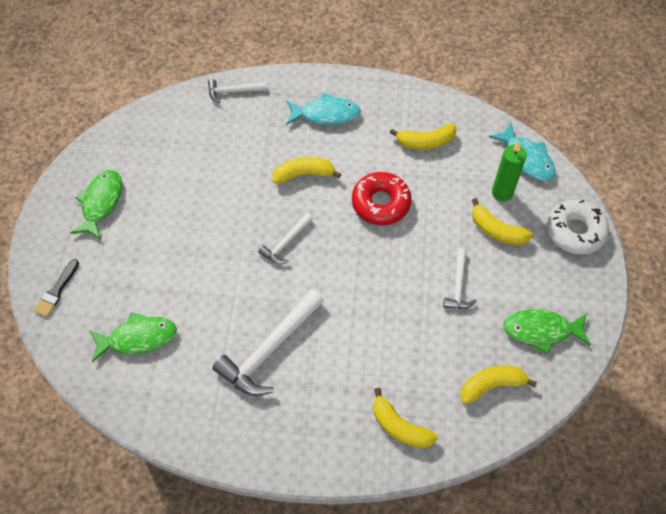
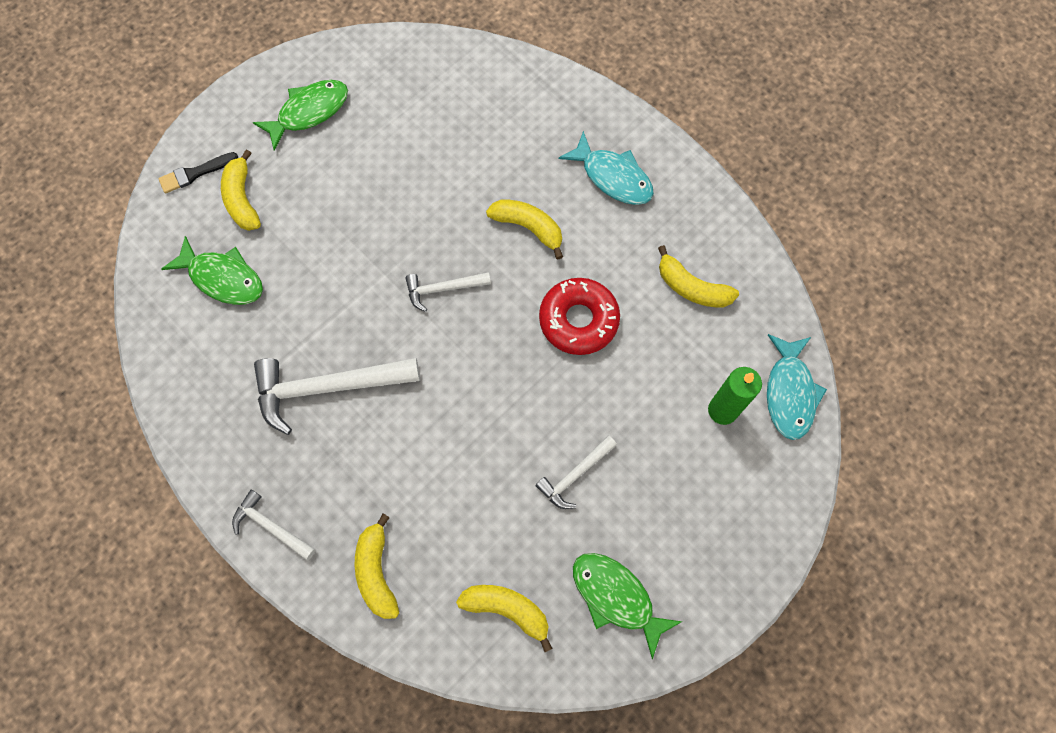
camera: 40 degrees right, 10 degrees up
(233, 91) = (540, 82): white hammer -> white hammer (271, 527)
(497, 231) = (675, 448): yellow banana -> yellow banana (242, 199)
(575, 231) = (764, 519): white donut -> none

